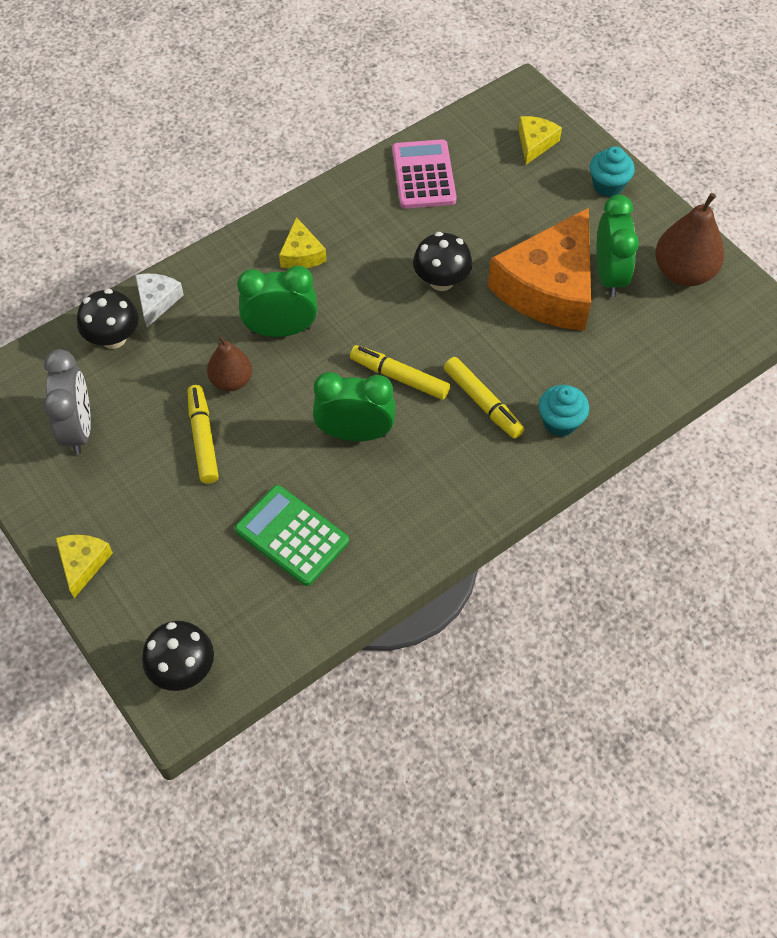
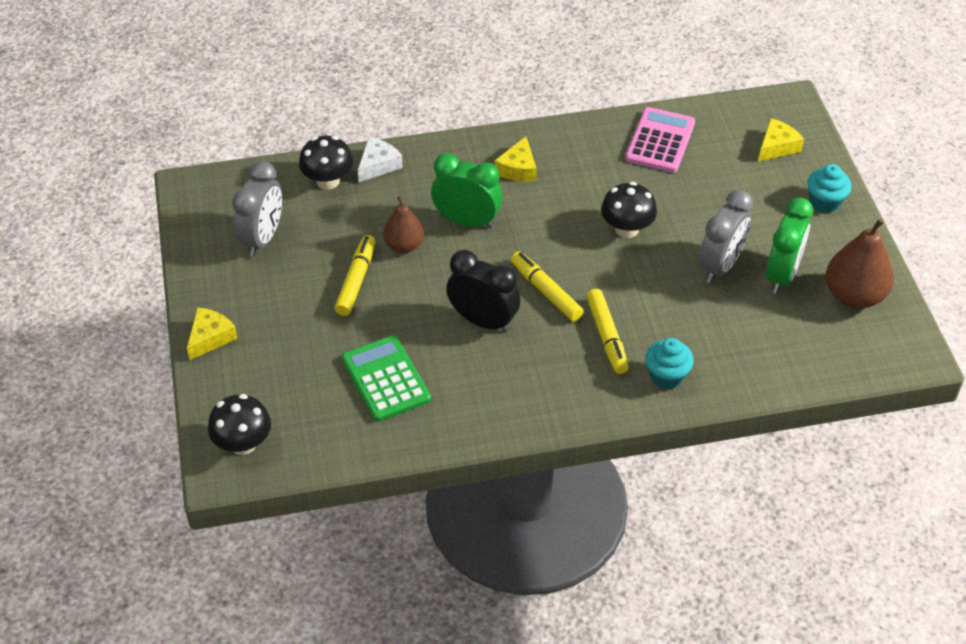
camera: 25 degrees right, 10 degrees down
(355, 433) = (483, 321): green clock -> black clock
(549, 287) = (720, 266): orange cheese -> grey clock

